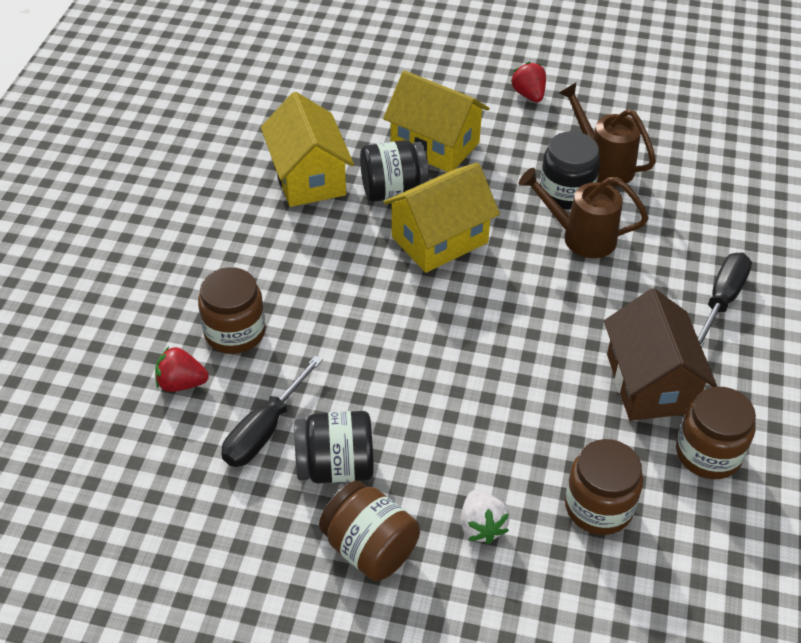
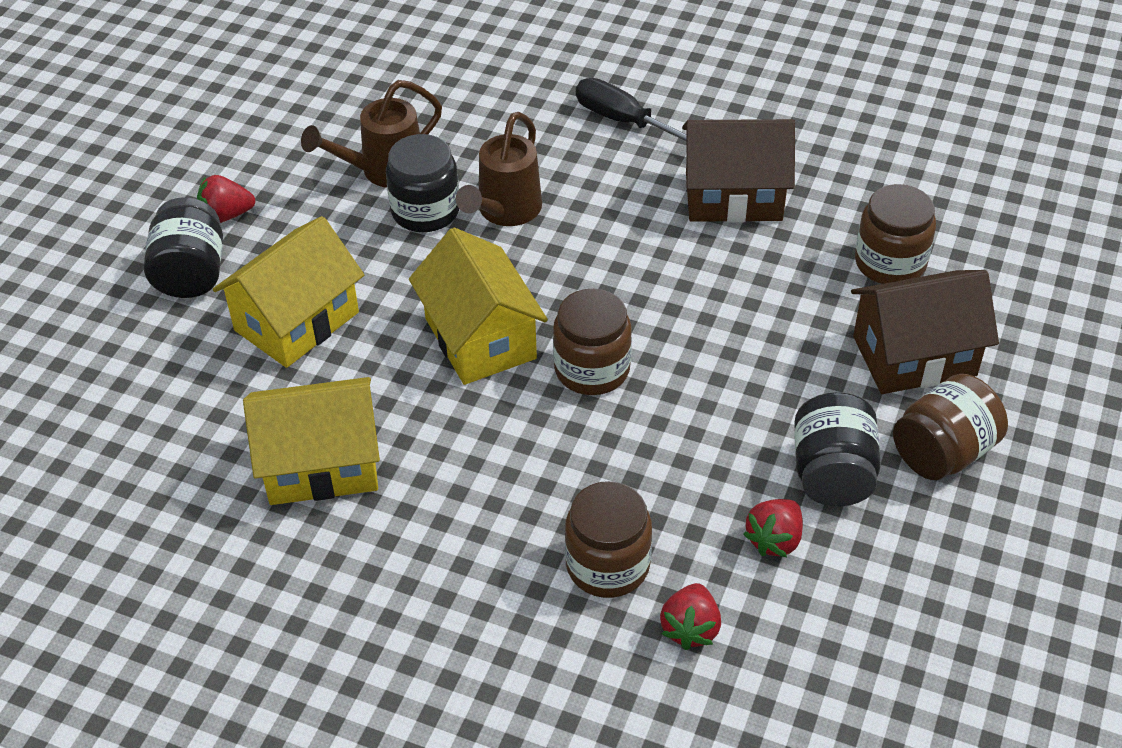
camera: 80 degrees left, 0 degrees up
(265, 430) = (774, 540): black screwdriver -> red strawberry
(393, 191) = (376, 374): black jar -> black jar (191, 273)
(481, 526) = (914, 356): white strawberry -> brown house
(708, 453) = (827, 173): brown jar -> brown jar (592, 369)

